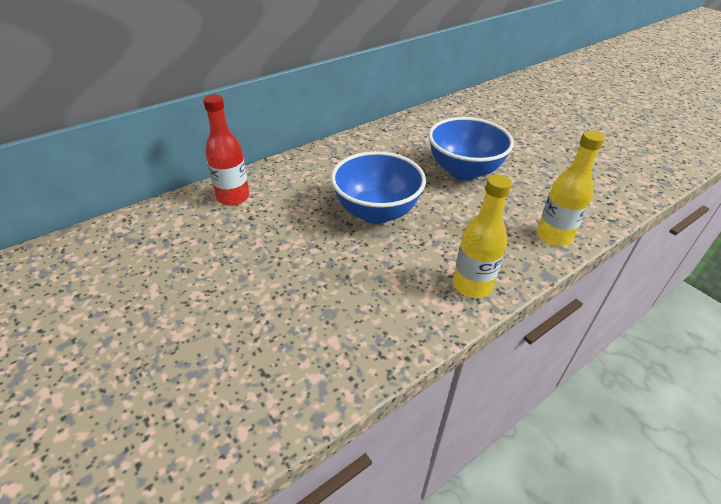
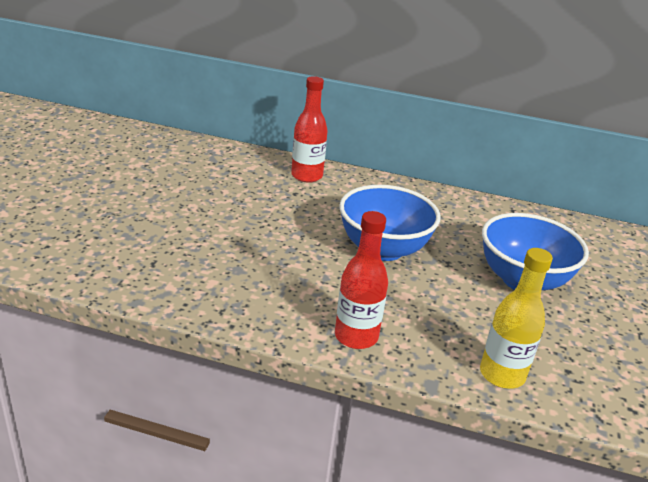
camera: 50 degrees right, 10 degrees down
(472, 285) = (356, 336): yellow bottle -> red bottle

